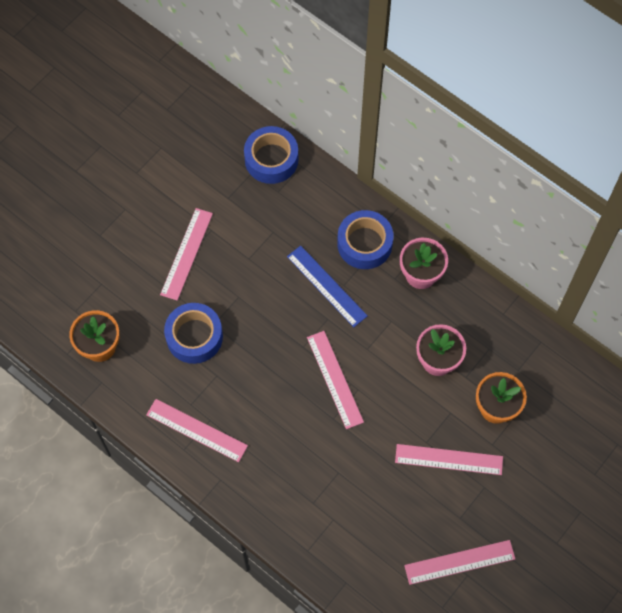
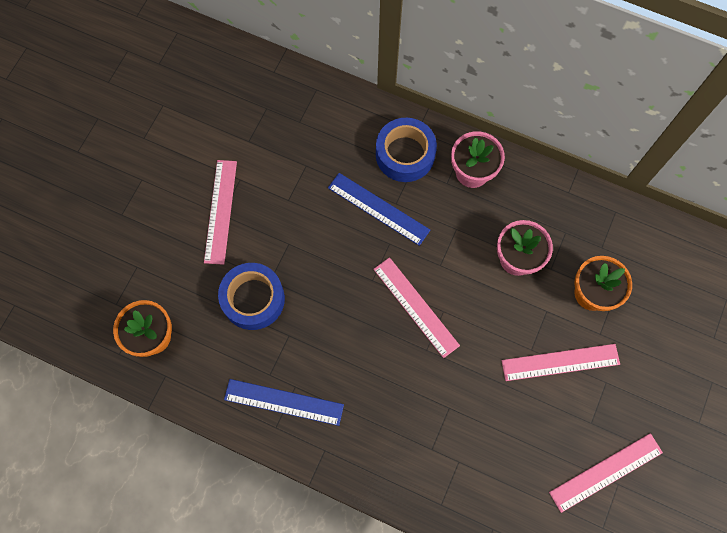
camera: 15 degrees left, 5 degrees up
(197, 430) = (284, 402): pink ruler -> blue ruler
(271, 159) = (283, 90): blue tape -> none

